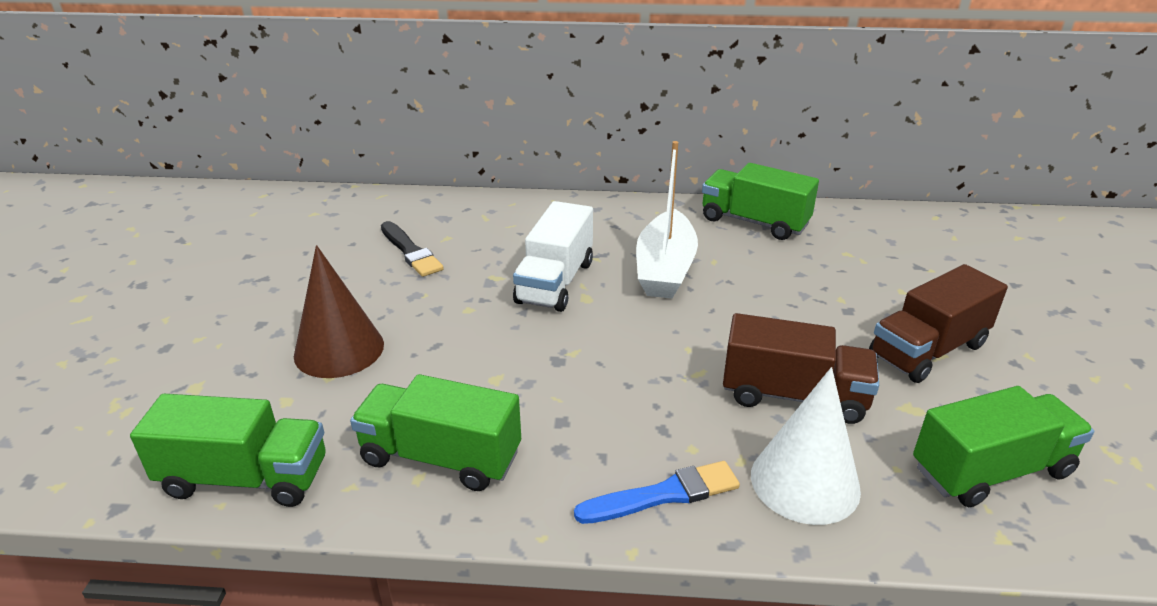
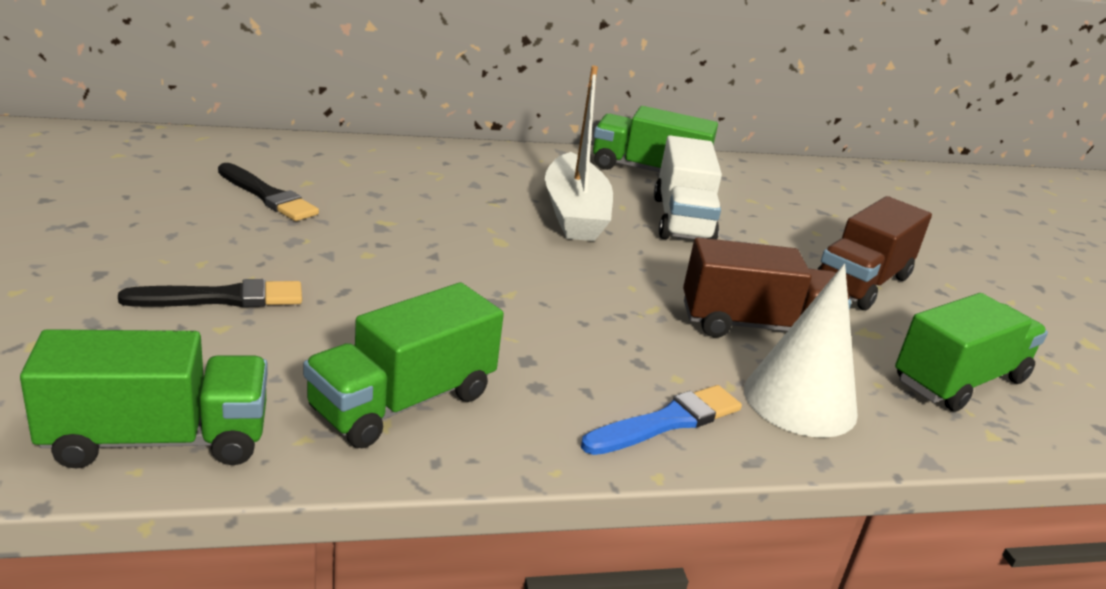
camera: 20 degrees left, 5 degrees down
(339, 349) = (221, 298): brown cone -> black brush
(441, 457) = (403, 402): green truck -> green truck turned 45 degrees counterclockwise
(555, 282) = (458, 226): white truck -> white truck (682, 220)

